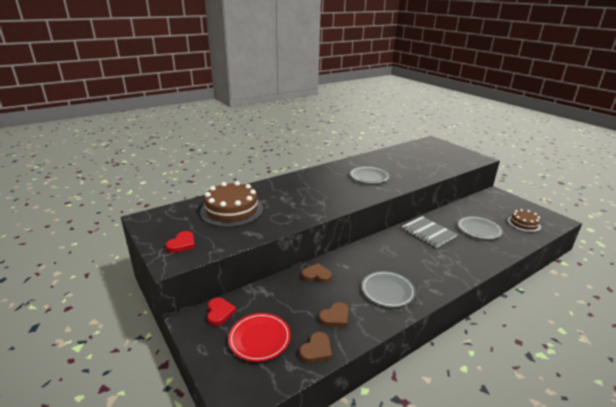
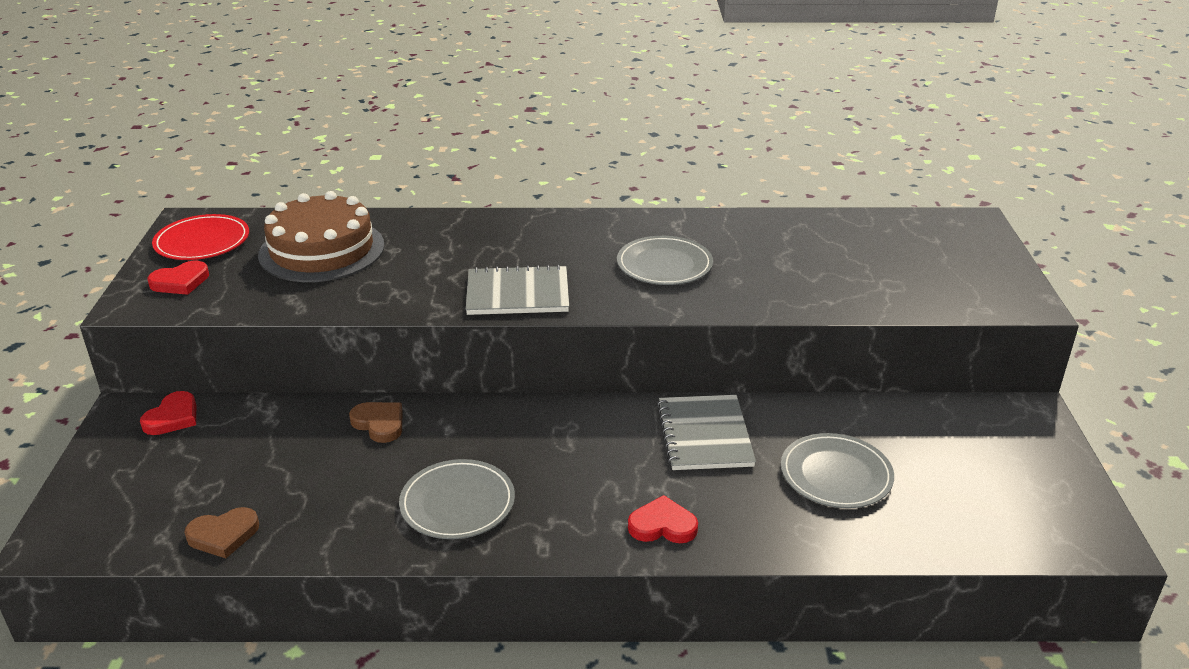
camera: 35 degrees right, 5 degrees up
(259, 338) = (175, 479): red plate -> red plate (202, 241)
(335, 317) = (315, 502): brown heart -> none
(336, 201) = (517, 293): none -> grey notebook
(459, 266) = (662, 525): none -> red heart
(523, 223) = (979, 508): brown cake -> none

